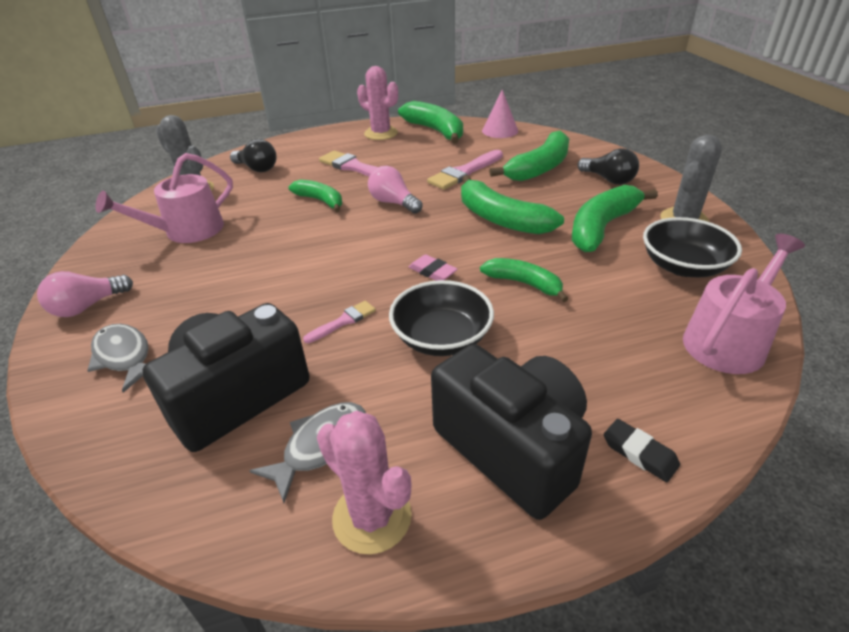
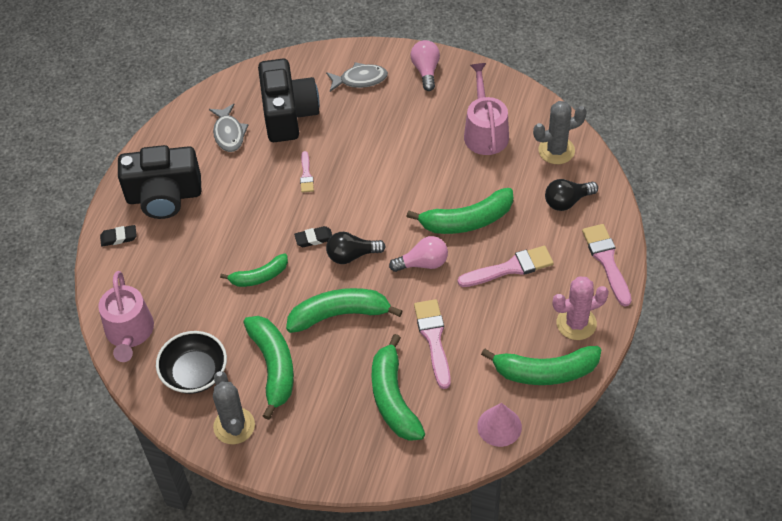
camera: 125 degrees right, 15 degrees up
(310, 140) = (607, 261): none -> pink brush
(320, 200) = (467, 220): green banana -> green banana, size x1.61
(372, 517) = (180, 136): pink cactus -> none
(432, 271) = (314, 238): pink eraser -> black eraser
(441, 338) = (252, 210): black bowl -> none
(608, 180) = (329, 431): black light bulb -> black light bulb (352, 255)

